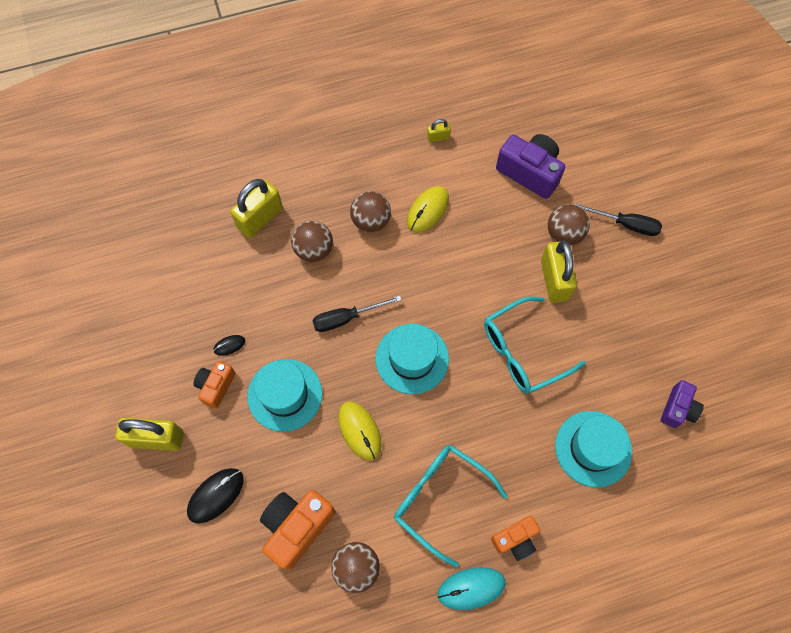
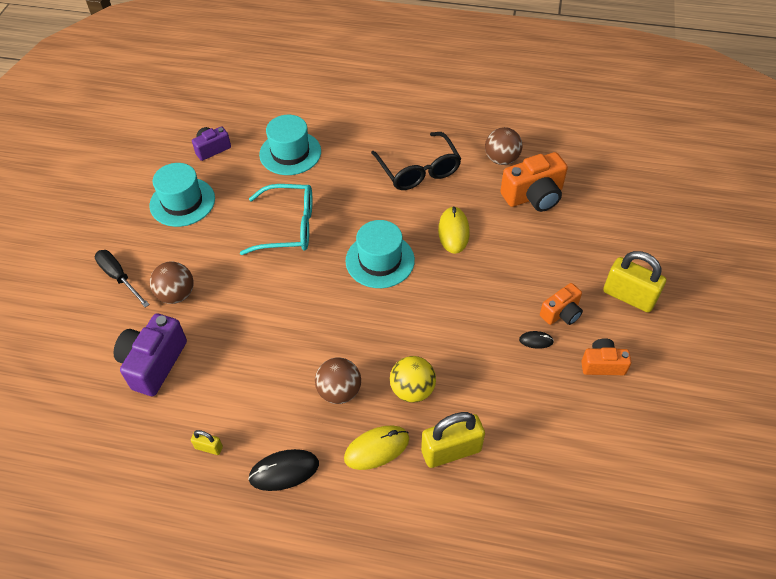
camera: 150 degrees left, 15 degrees down
(216, 495) = (590, 238): black mouse -> black mouse (284, 471)
(285, 395) = (502, 281): turquoise hat -> turquoise hat (182, 202)
(314, 250) = (412, 390): brown ball -> yellow ball
(346, 318) = (416, 315): black screwdriver -> none
(428, 210) = (278, 374): yellow mouse -> yellow mouse (376, 448)
(441, 499) = (418, 170): turquoise glasses -> black glasses
(471, 588) = (429, 122): turquoise mouse -> none
(515, 539) = (383, 131): orange camera -> orange camera (602, 364)
(530, 172) = (154, 363): purple camera -> purple camera turned 45 degrees clockwise
(554, 280) = (218, 264): yellow padlock -> none

